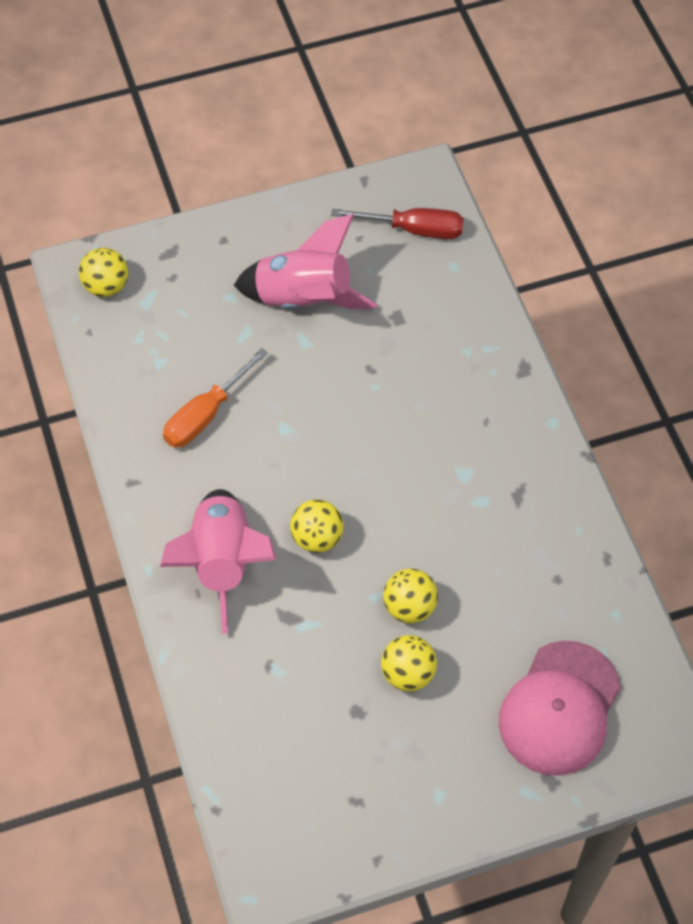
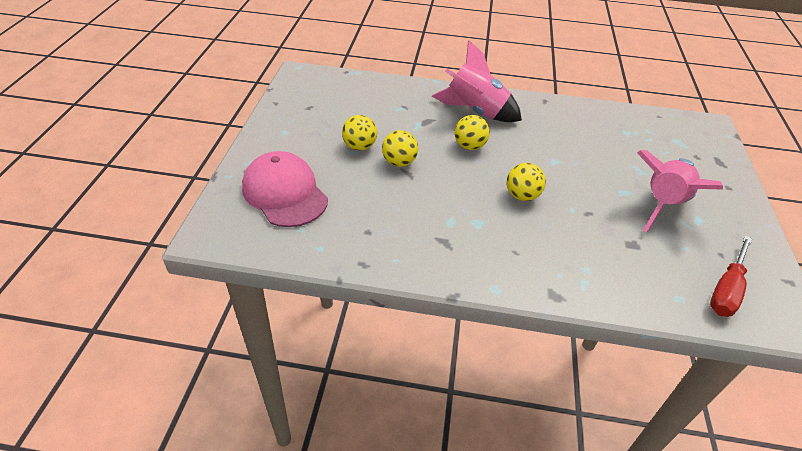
camera: 115 degrees right, 15 degrees down
(106, 286) = (694, 131): yellow ball -> yellow ball (522, 196)
(205, 415) = (579, 136): orange screwdriver -> none

